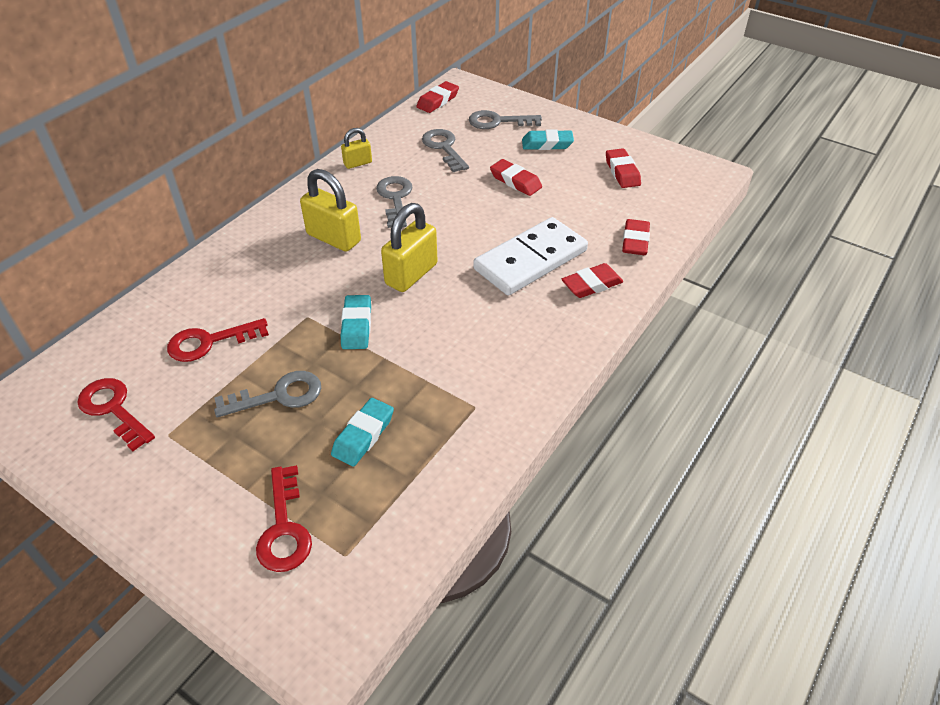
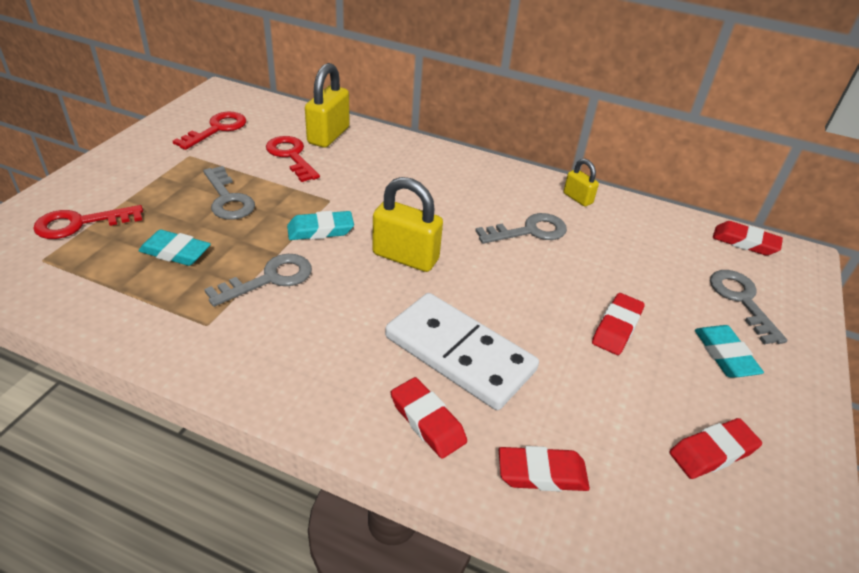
camera: 75 degrees right, 5 degrees down
(333, 238) = (446, 199): yellow padlock -> yellow padlock (328, 135)
(444, 148) = (648, 257): grey key -> grey key (269, 279)

